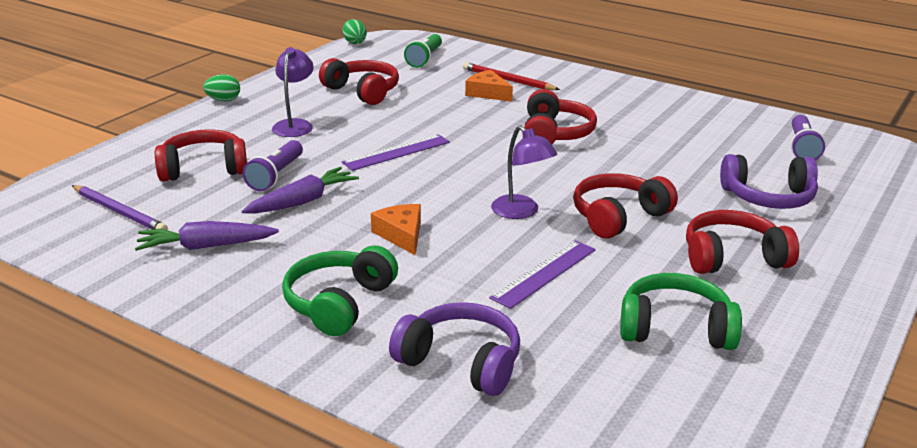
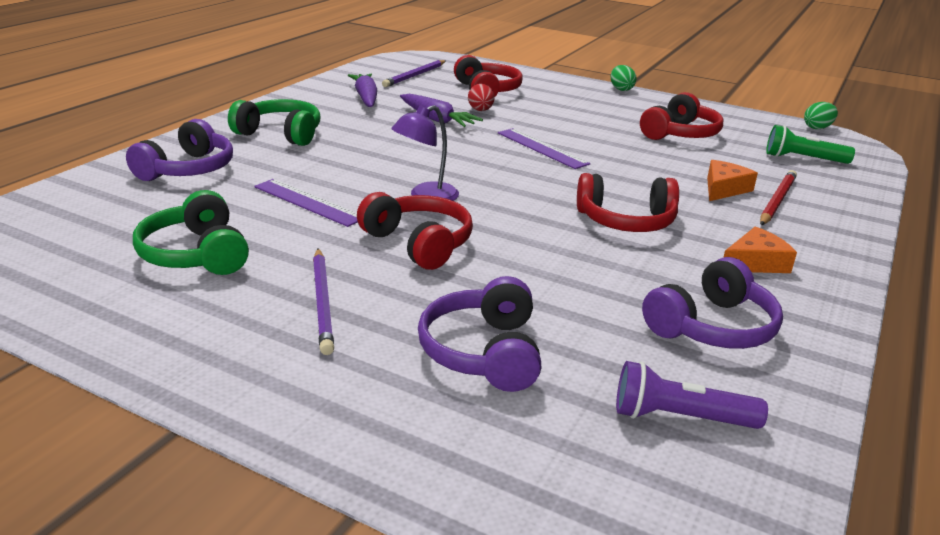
camera: 85 degrees right, 0 degrees up
(276, 176) = (480, 110): purple flashlight -> red egg
(295, 125) = (583, 112): purple lamp -> none
(401, 235) = (381, 151): orange cheese -> orange cheese (755, 263)
(675, 328) = (196, 254): green headphones -> green headphones turned 150 degrees clockwise
(702, 126) = (712, 327): none -> purple headphones
(732, 257) = (323, 302): red headphones -> purple pencil

